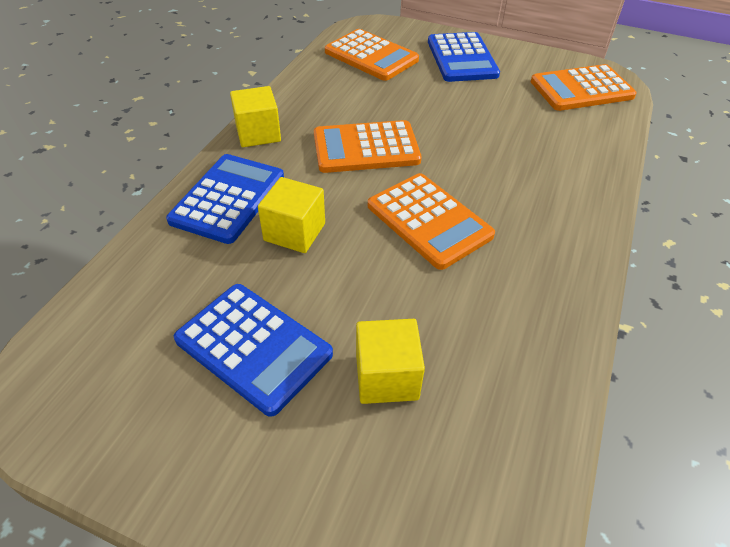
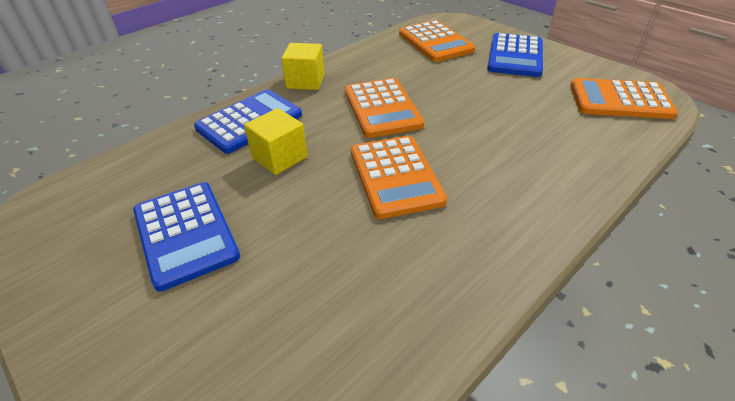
camera: 25 degrees right, 5 degrees down
(366, 148) = (382, 108): orange calculator -> orange calculator turned 120 degrees counterclockwise
(387, 377) = (268, 292): yellow cube -> none

